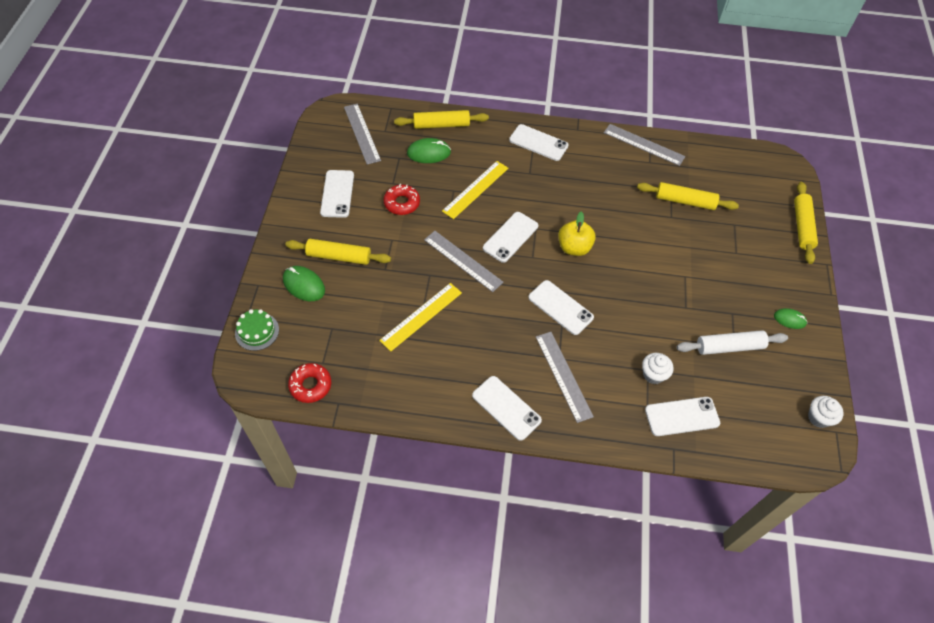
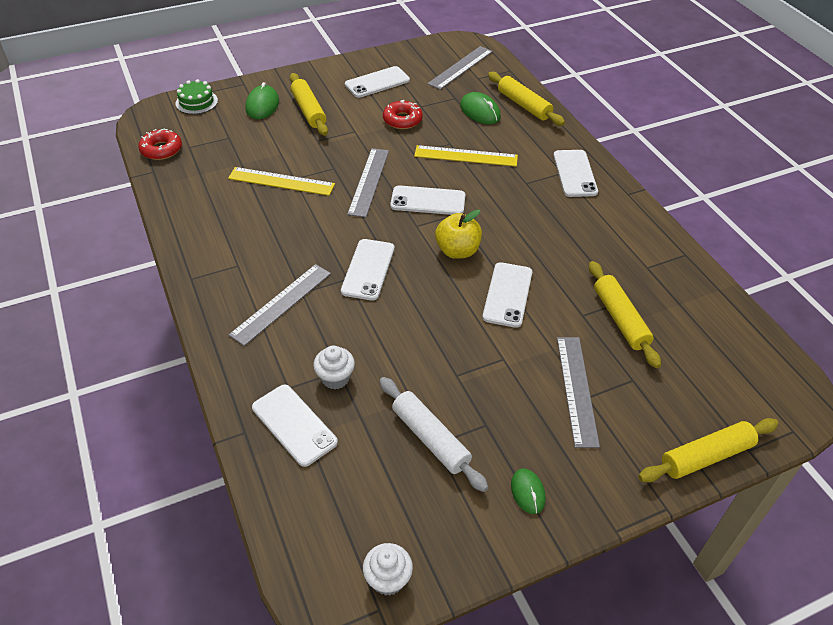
camera: 60 degrees right, 10 degrees down
(506, 408) = (214, 276): white phone -> white phone (507, 295)
(643, 144) = (668, 253): grey ruler -> grey ruler (576, 389)

